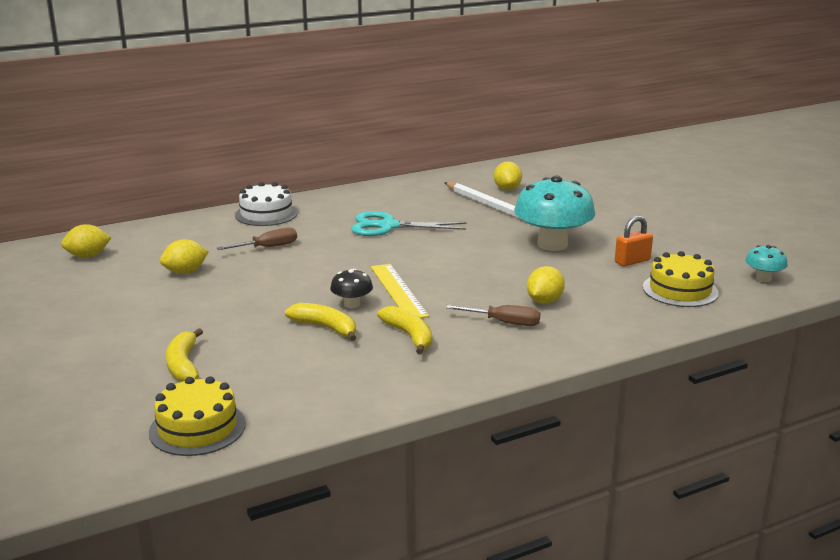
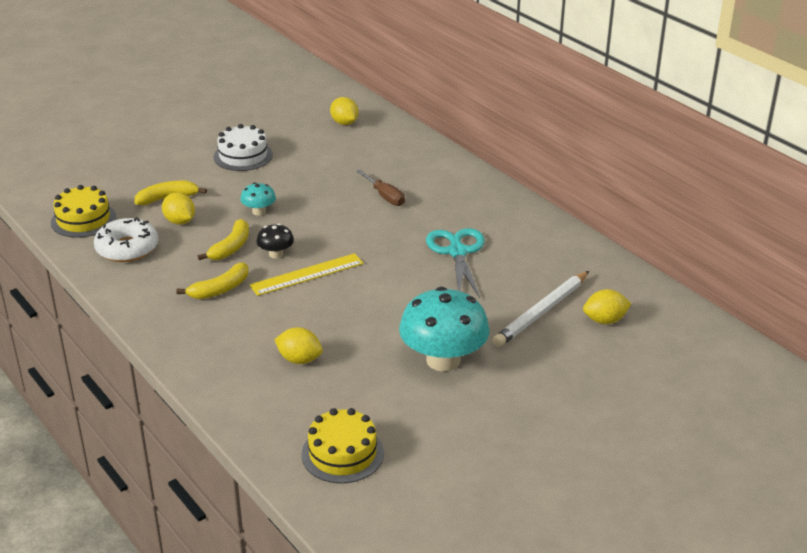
camera: 80 degrees right, 10 degrees up
(185, 272) = (324, 168): yellow lemon -> yellow lemon (180, 221)
(266, 214) = (463, 182): white cake -> white cake (243, 156)
(293, 393) = (127, 248): none -> white donut
(505, 323) = (250, 338): brown screwdriver -> none
(632, 261) = (412, 419): orange padlock -> none
(763, 278) = (388, 525): turquoise mushroom -> turquoise mushroom (259, 211)

